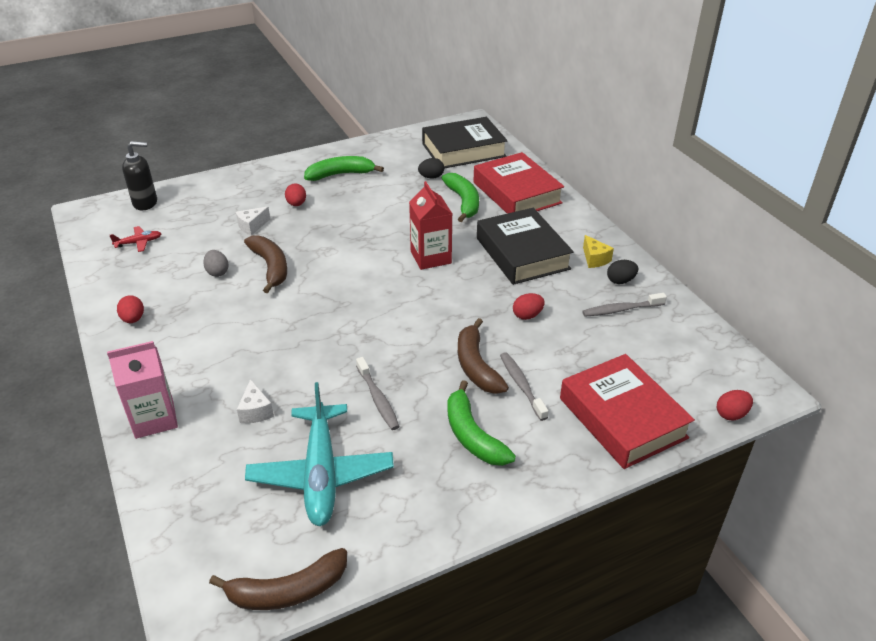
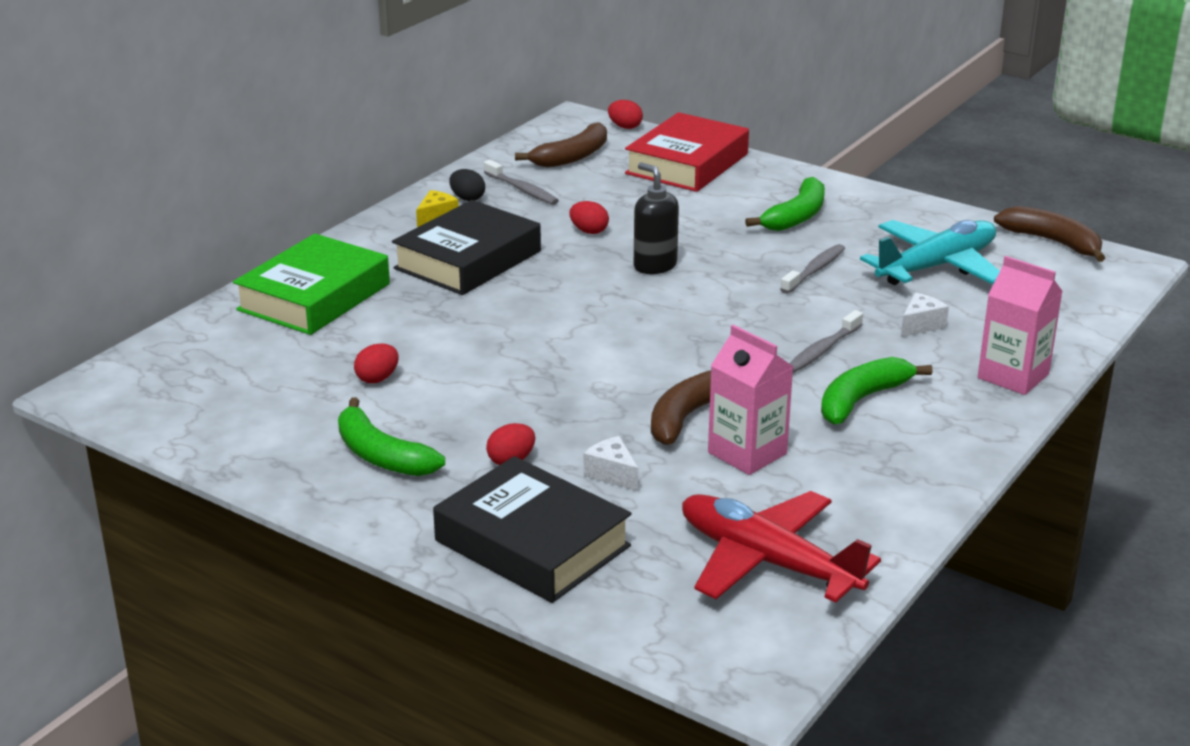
camera: 120 degrees left, 10 degrees down
(133, 319) = (911, 471): red egg -> red egg (377, 379)
(139, 242) = (766, 561): red plane -> red plane, size x2.36
(145, 203) = (660, 620): black soap dispenser -> black soap dispenser (654, 266)
(217, 272) = (747, 453): grey egg -> pink carton
(252, 226) = (612, 474): white cheese -> white cheese turned 150 degrees counterclockwise
(431, 177) = (321, 372): black egg -> none
(431, 257) = (538, 313): red carton -> none
(463, 150) = (205, 371): black book -> black book (532, 543)
(463, 202) = (376, 328): green banana -> green banana (862, 400)
(476, 366) = (703, 237): brown banana -> brown banana (572, 157)
(516, 193) = (314, 297): red book -> green book
(521, 385) = (702, 211): grey toothbrush -> grey toothbrush (822, 350)

